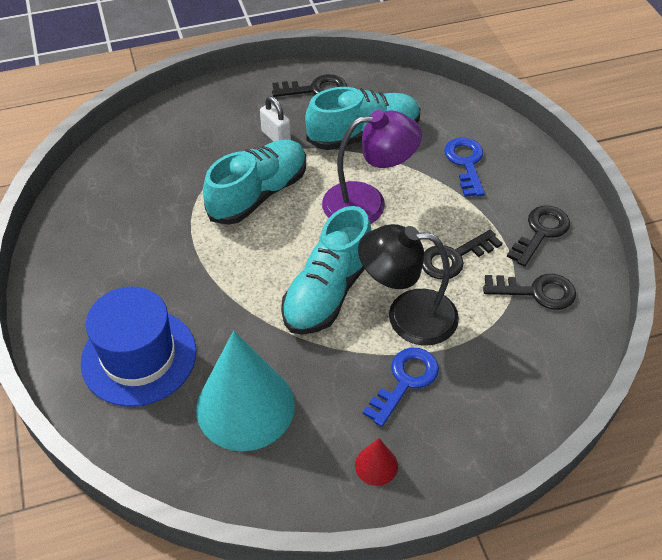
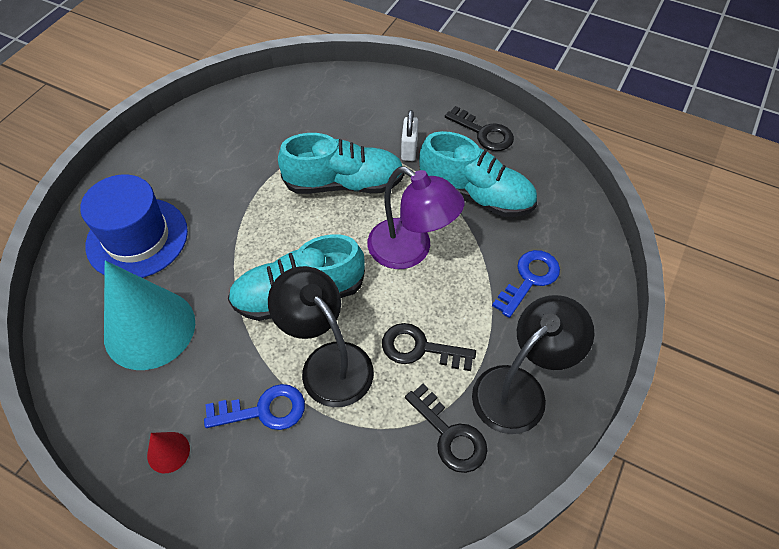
camera: 45 degrees right, 5 degrees up
(541, 232) = (519, 389): black key -> black lamp

